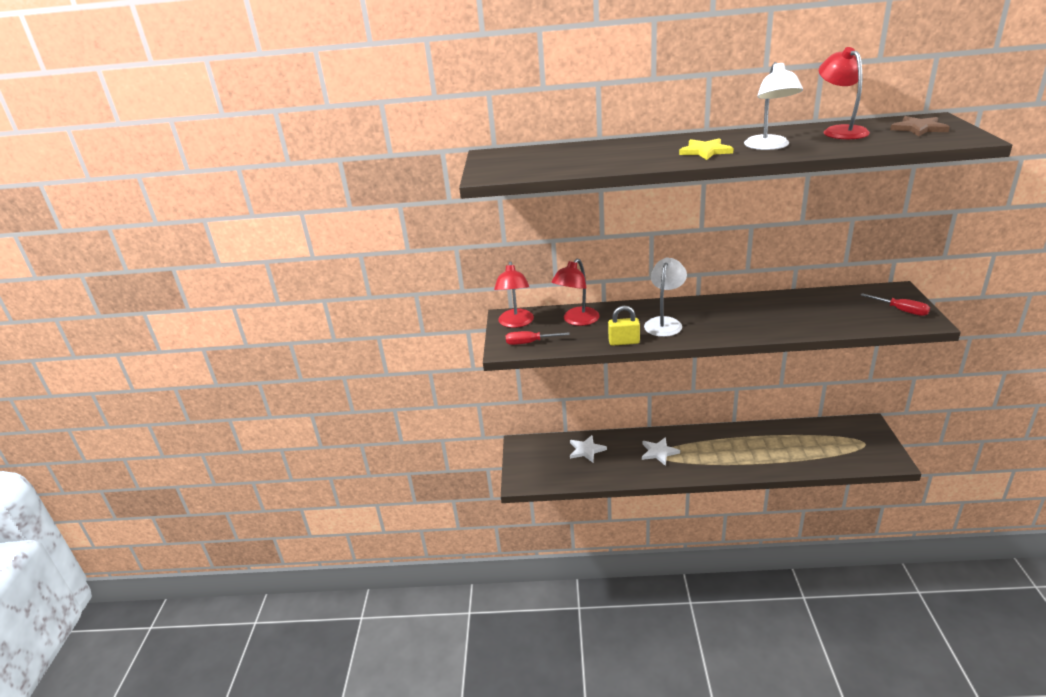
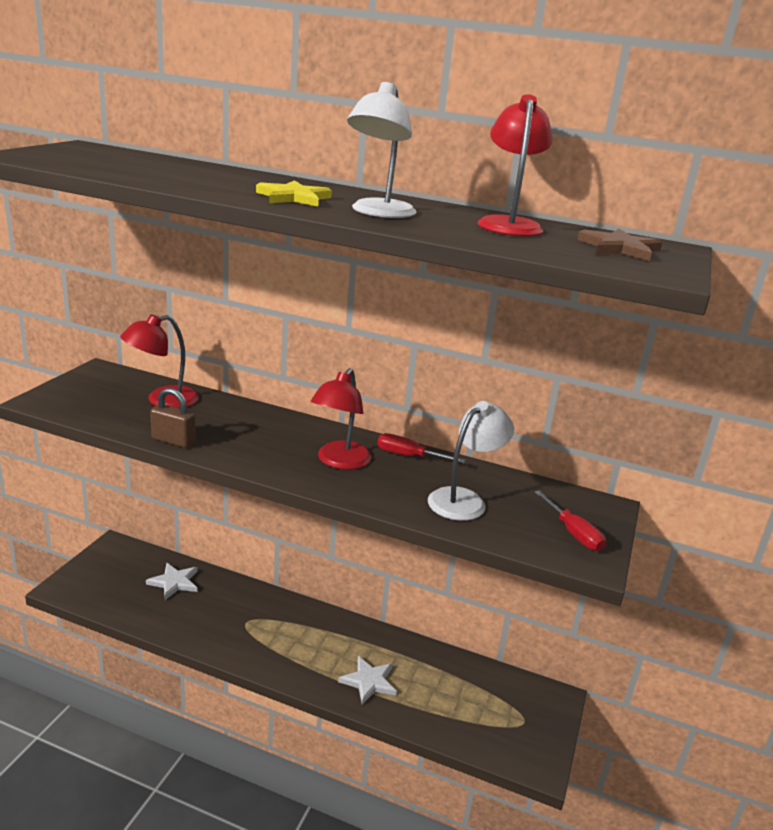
camera: 15 degrees right, 5 degrees down
(516, 323) = (97, 380): red lamp -> red lamp (339, 462)
(529, 343) = (75, 404): red screwdriver -> red screwdriver (409, 456)
(624, 342) = (173, 440): yellow padlock -> brown padlock
(659, 452) = (252, 620): white star -> white star (369, 681)
(665, 323) = (253, 437): white lamp -> white lamp (464, 500)

